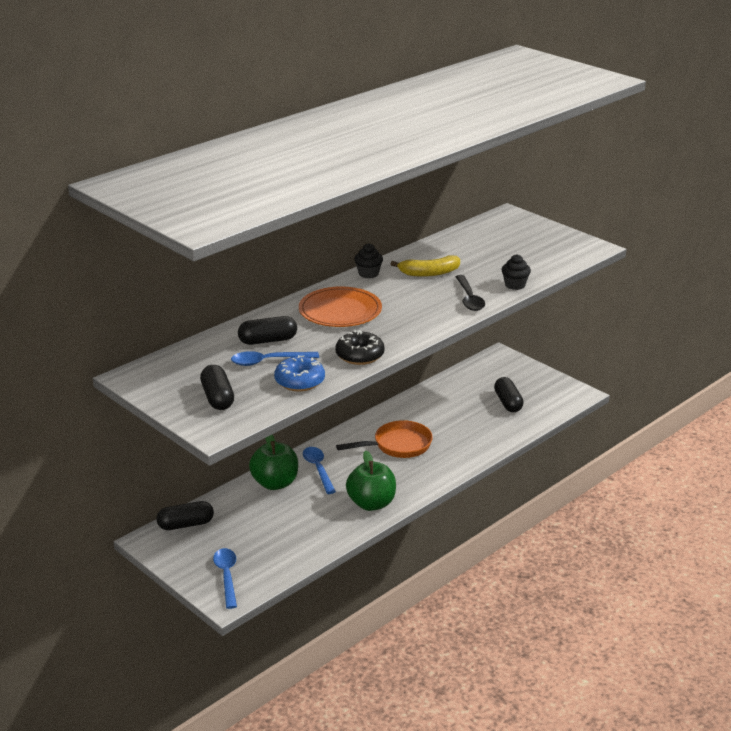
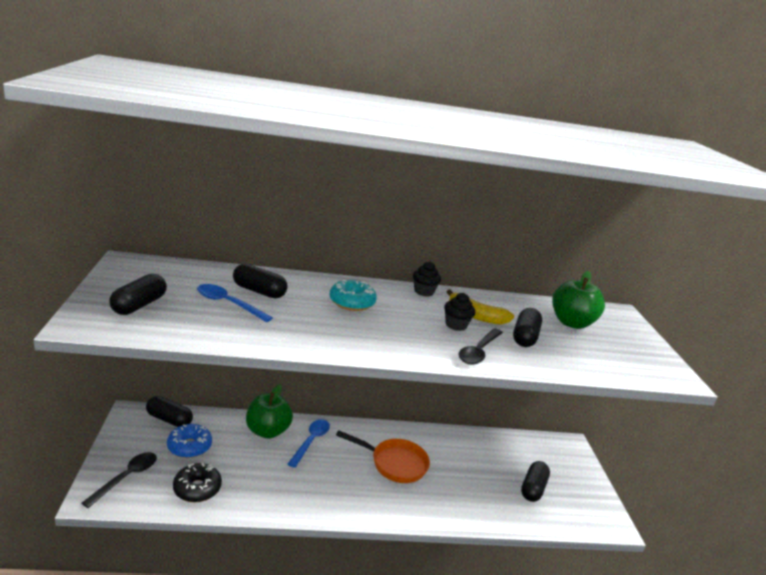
camera: 35 degrees right, 5 degrees down
(227, 576) = (126, 477): blue spoon -> black spoon
(299, 381) = (217, 330): blue donut -> blue donut (189, 446)
(340, 311) = (352, 302): orange plate -> turquoise donut
(360, 355) = (301, 339): black donut -> black donut (197, 488)
(371, 503) = (307, 497): green apple -> green apple (571, 323)
(479, 271) = (525, 337): none -> black capsule
(515, 285) = (542, 364): black cupcake -> black cupcake (456, 325)

